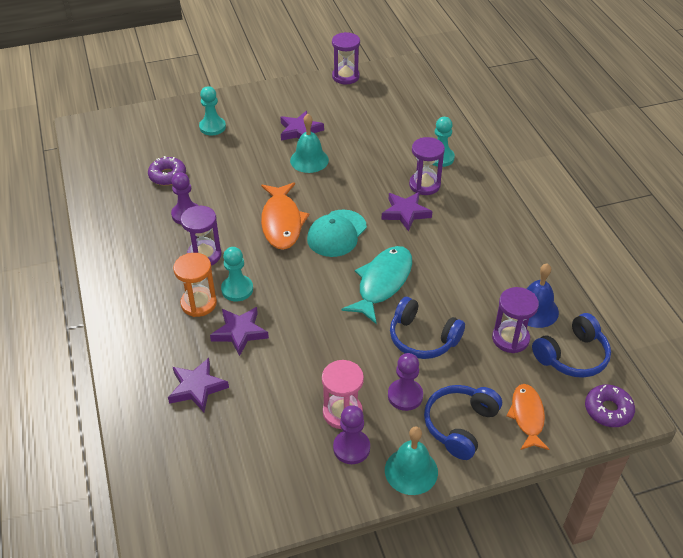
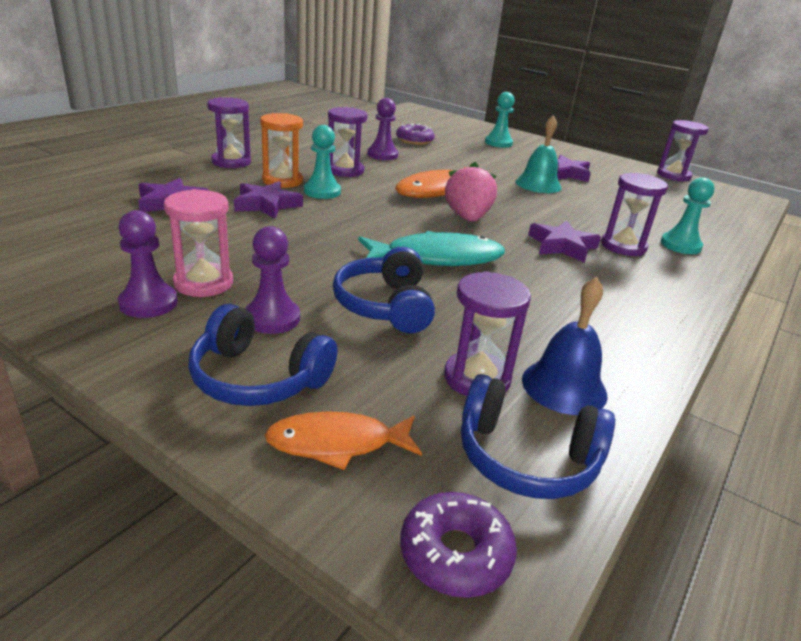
camera: 50 degrees right, 15 degrees down
(132, 319) = (231, 162): none -> purple hourglass
(336, 233) = (467, 218): turquoise cap -> pink strawberry
(411, 471) = (136, 358): turquoise bell -> none
(460, 425) = (258, 378): blue headphones -> blue headphones turned 150 degrees counterclockwise
(527, 416) = (337, 443): orange fish -> orange fish turned 150 degrees counterclockwise

